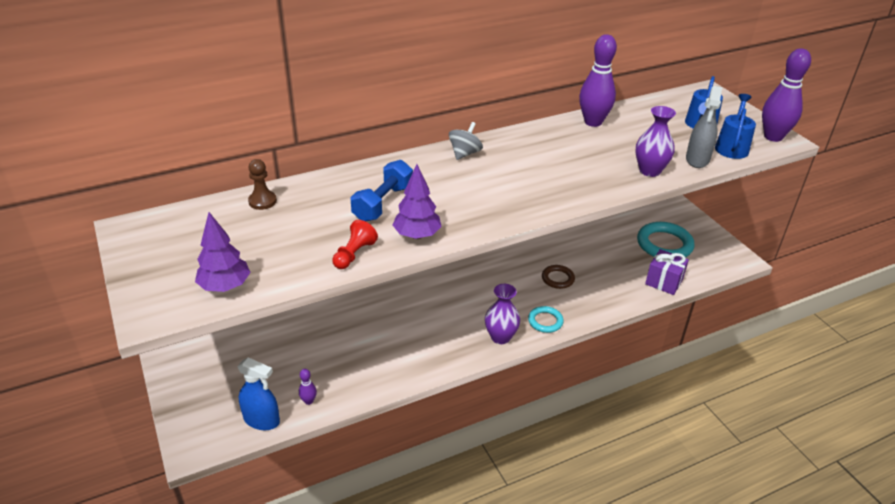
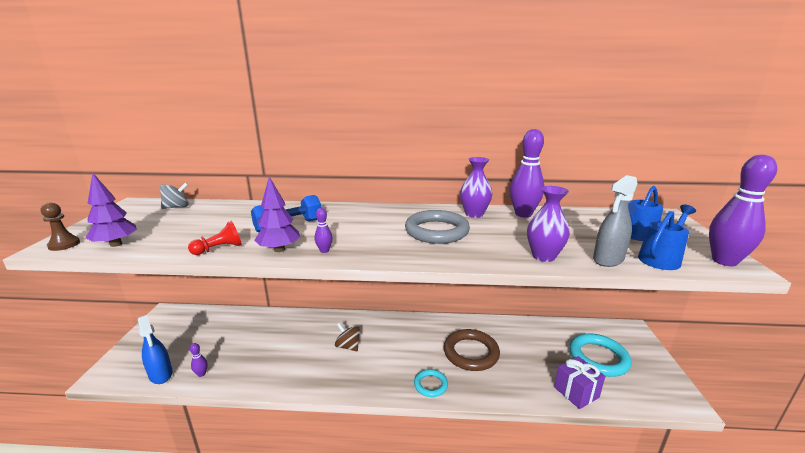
camera: 30 degrees right, 15 degrees down
(262, 201) = (221, 208): brown pawn -> brown pawn (64, 244)
(436, 315) = (348, 346): none -> brown spinning top
(462, 223) = (324, 250): none -> purple bowling pin
(465, 153) = (390, 211): grey spinning top -> grey spinning top (177, 207)
(500, 337) = (381, 383): purple vase -> purple vase (474, 214)
(537, 167) = (436, 231): none -> grey ring
(557, 278) = (471, 353): brown ring -> brown ring, size x1.79

